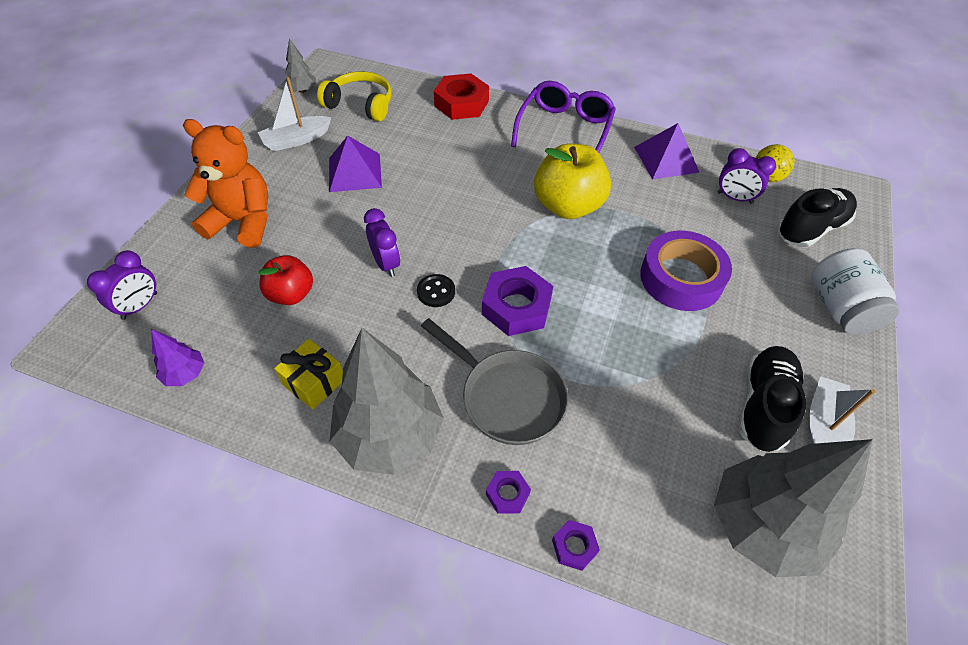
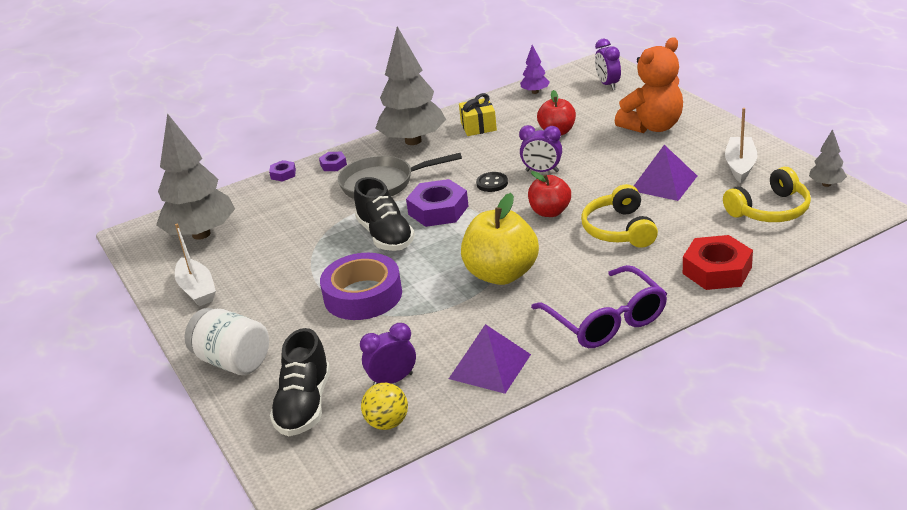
camera: 135 degrees right, 20 degrees down
(448, 168) = (619, 229): none -> yellow headphones
(455, 222) = (550, 212): none -> red apple
(763, 405) = (241, 274): black shoe -> black shoe (385, 236)

